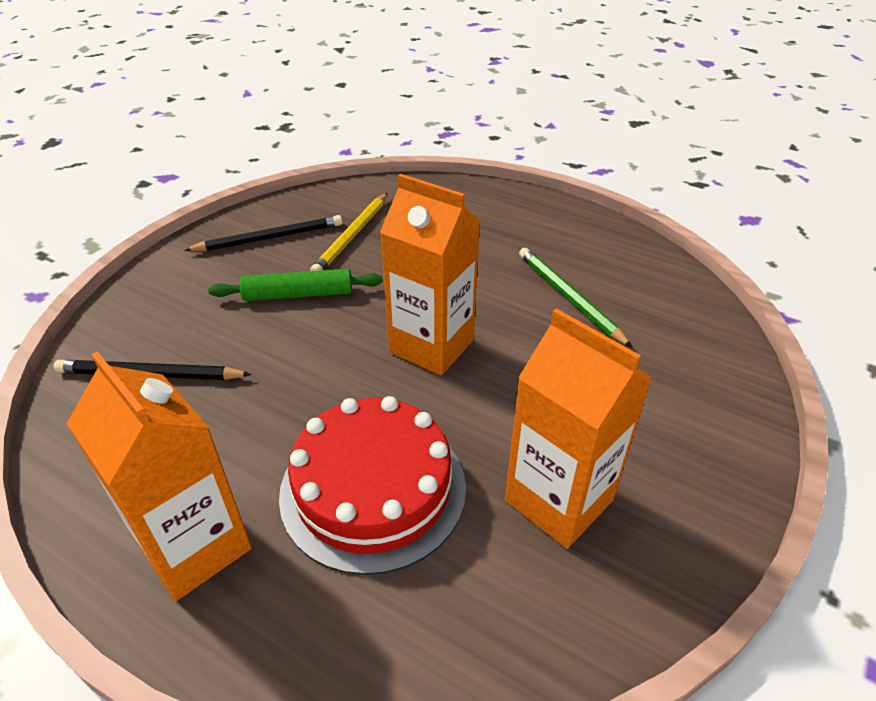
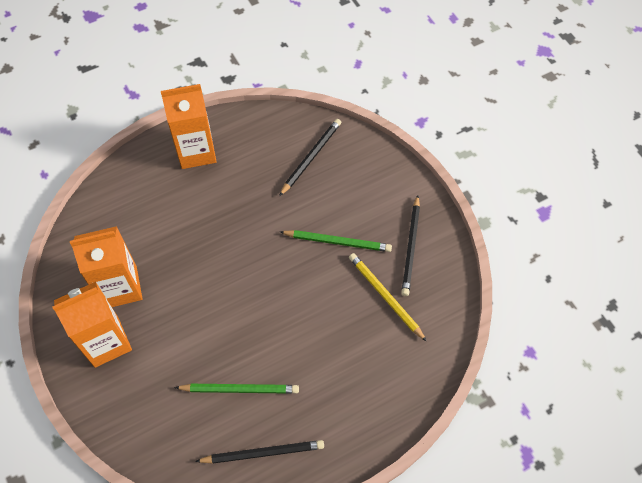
camera: 120 degrees right, 20 degrees up
(298, 294) = (338, 242): green rolling pin -> green pencil
(373, 488) = (178, 220): red cake -> none
(431, 346) = (249, 288): orange carton -> orange carton (106, 342)
(612, 254) = (263, 452): none -> black pencil

